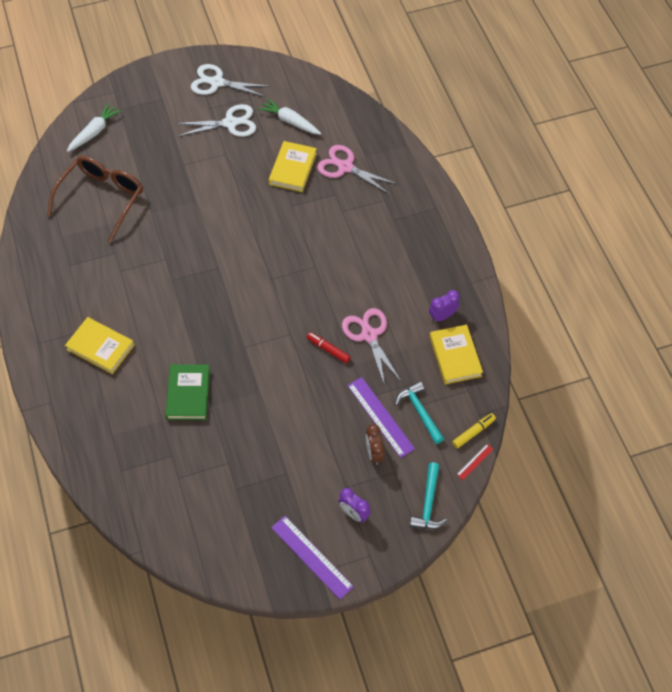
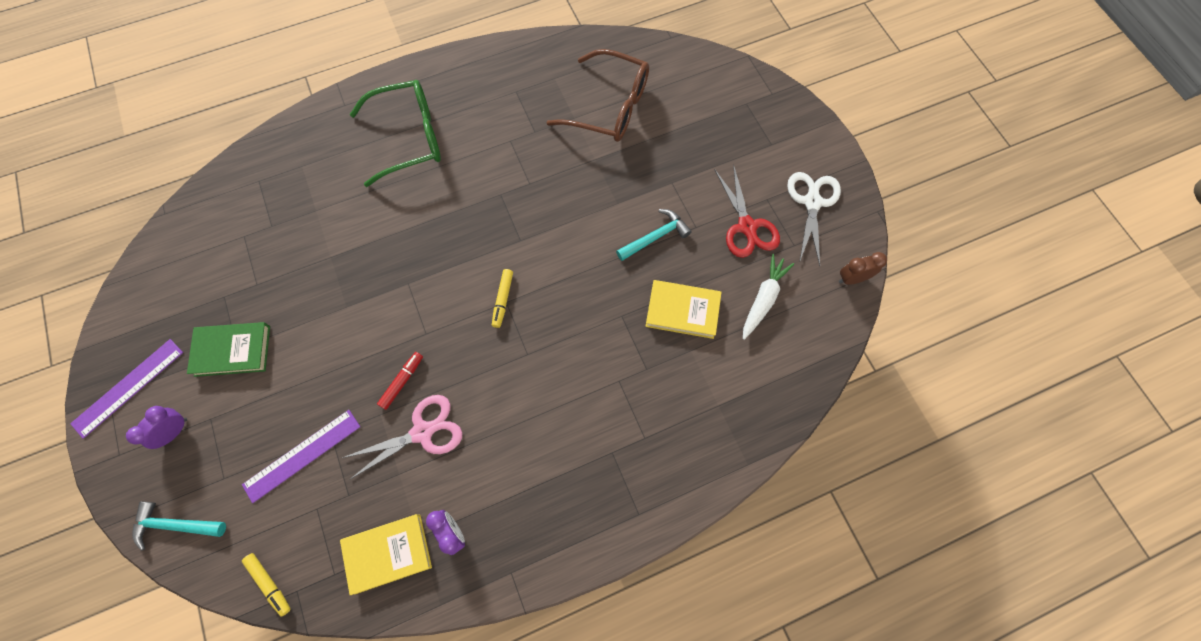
camera: 85 degrees right, 10 degrees up
(94, 132) = (706, 84): white carrot -> none
(100, 347) = (409, 138): yellow book -> green glasses
(188, 394) = (347, 232): green book -> green book (232, 350)
(230, 123) = (747, 227): white scissors -> red scissors
(268, 281) = (503, 300): none -> yellow marker
(345, 167) = (695, 379): pink scissors -> none
(374, 453) = (252, 450): brown clock -> brown clock (852, 278)
(419, 411) = (306, 506): turquoise hammer -> turquoise hammer (655, 237)
(475, 461) = (226, 587): red ruler -> none

